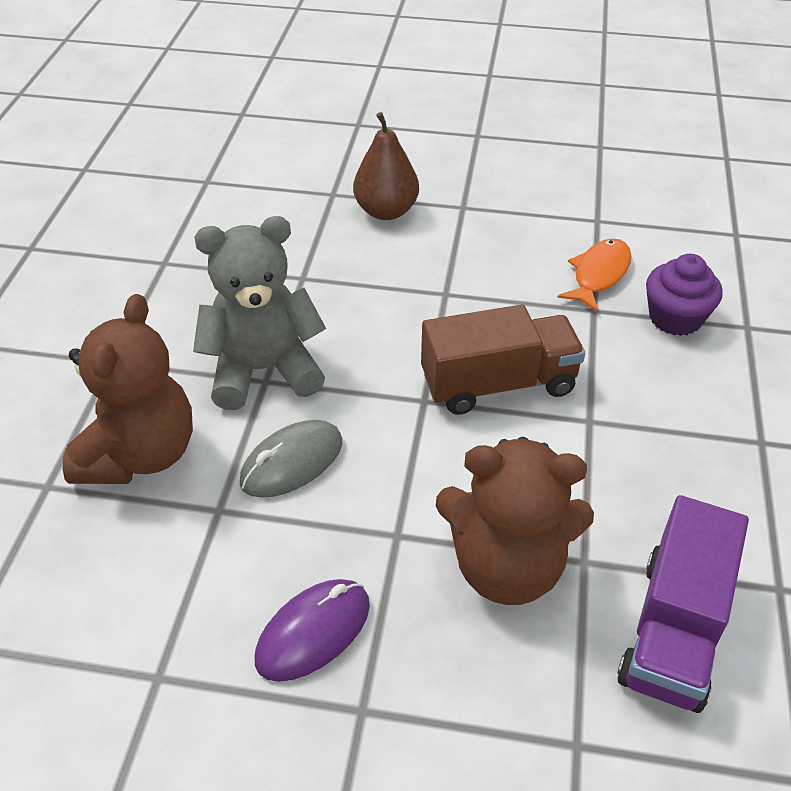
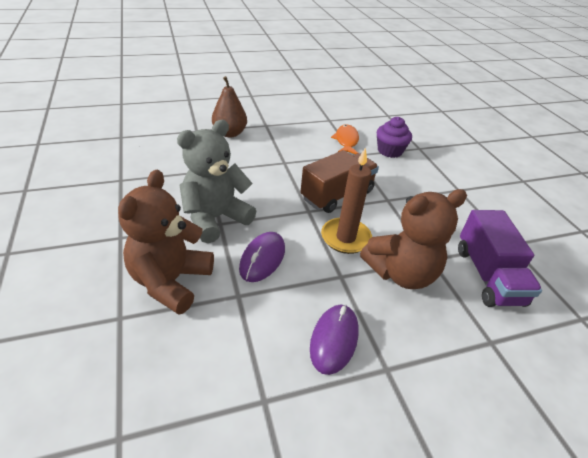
camera: 30 degrees left, 5 degrees down
(140, 454) = (171, 281): brown teddy bear -> brown teddy bear turned 150 degrees counterclockwise
(292, 462) = (262, 259): grey mouse -> purple mouse
(454, 470) = (345, 238): none -> brown candle

